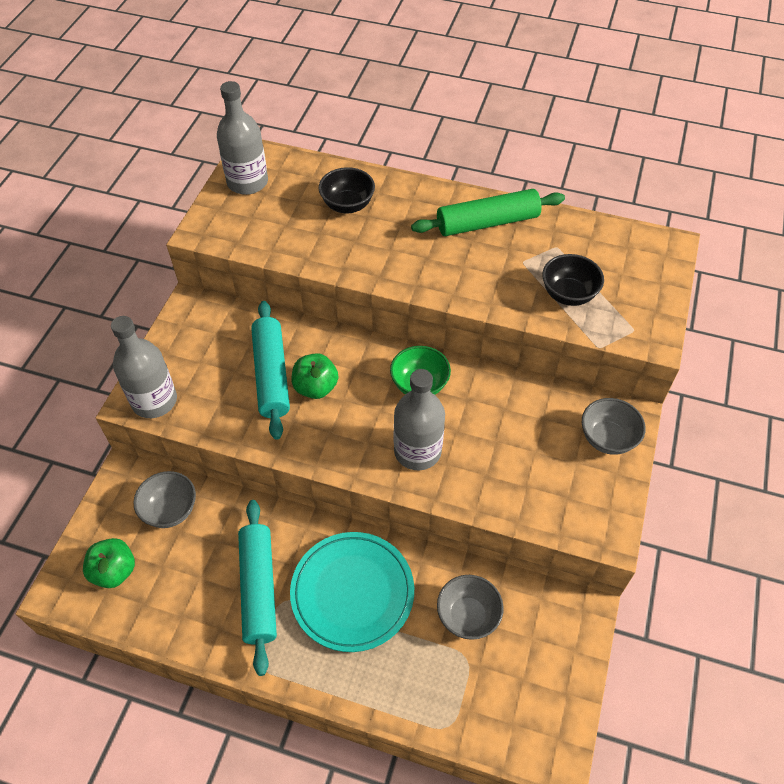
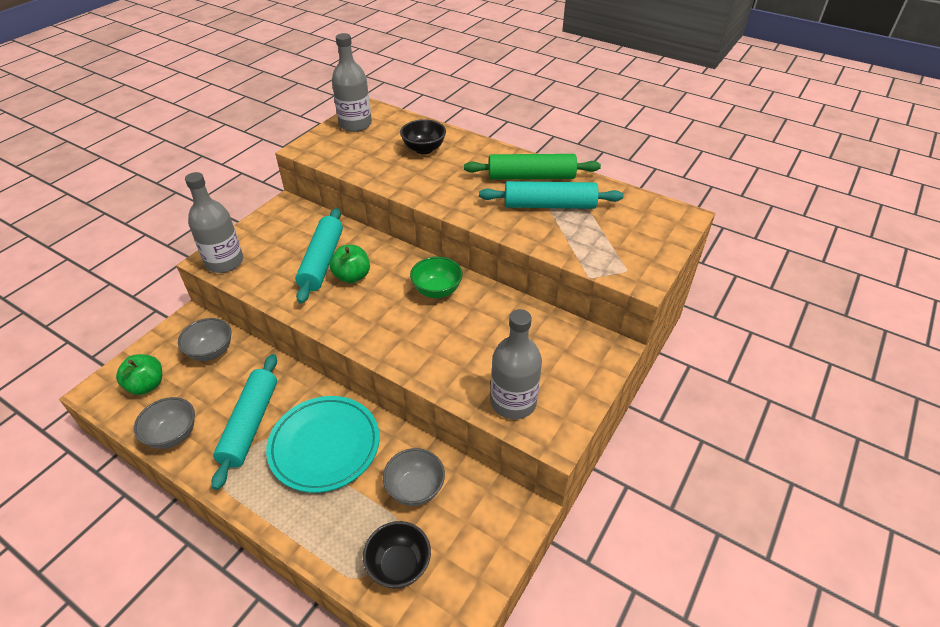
camera: 15 degrees right, 10 degrees down
(417, 451) = (413, 337): grey bottle -> grey bottle (513, 402)
(522, 259) = (549, 205): none -> turquoise rolling pin
(568, 294) = (578, 235): black bowl -> black bowl (399, 565)
(607, 438) = (584, 362): grey bowl -> grey bowl (173, 435)

